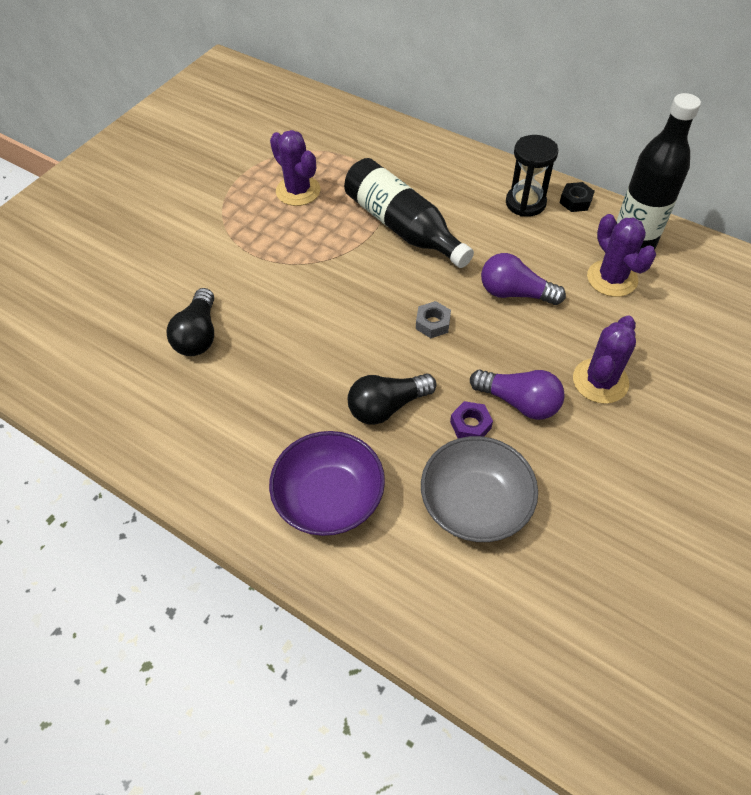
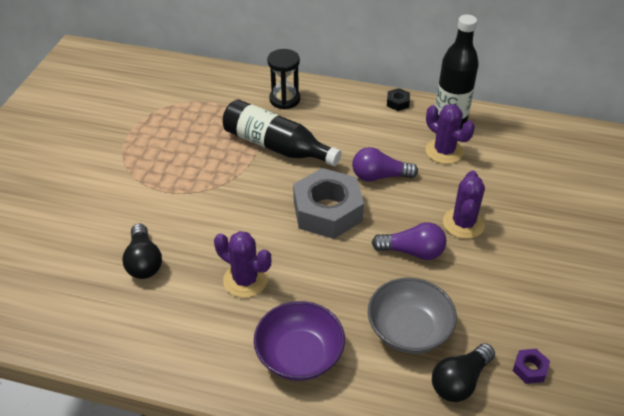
camera: 20 degrees left, 10 degrees down
(298, 191) = (182, 136): purple cactus -> purple cactus (245, 280)
(387, 406) = (317, 278): black light bulb -> black light bulb (460, 381)
(432, 323) = (327, 211): grey nut -> grey nut, size x2.48
(470, 425) = (384, 276): purple nut -> purple nut (529, 369)
(525, 203) = (362, 111): black hourglass -> black hourglass (284, 99)

